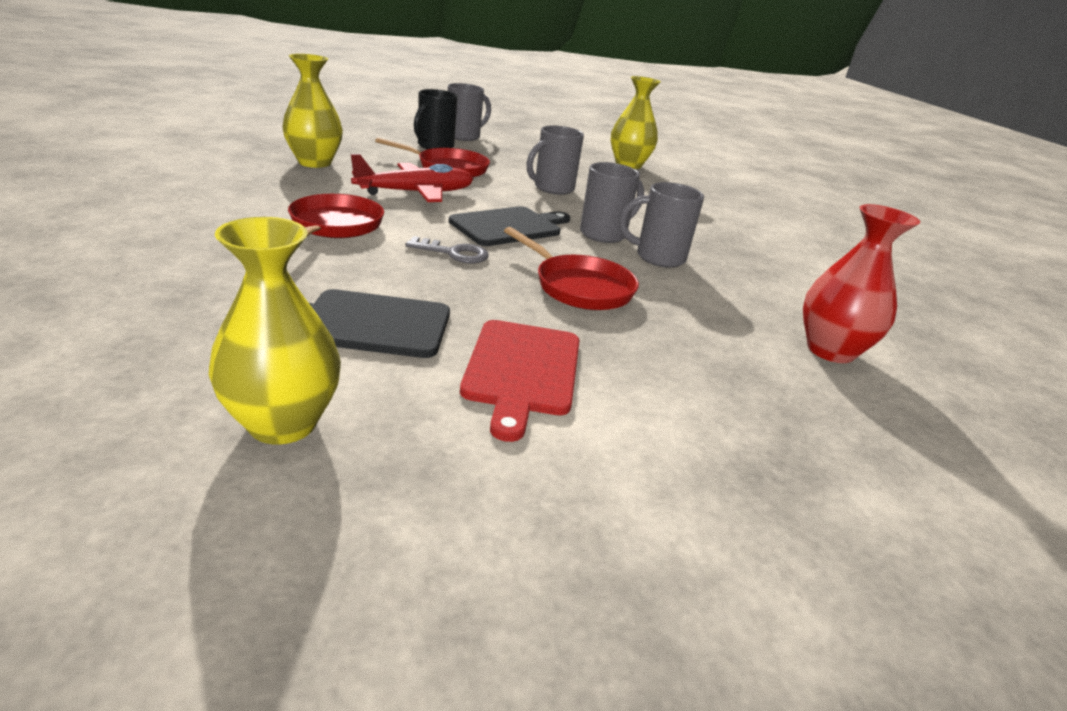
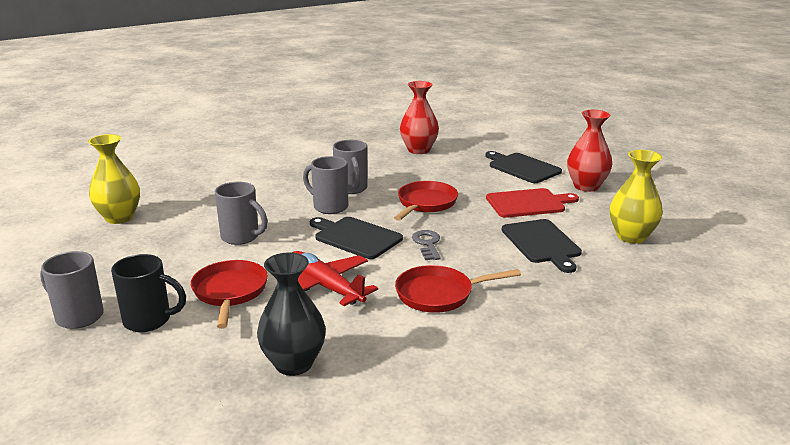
camera: 105 degrees left, 5 degrees down
(314, 162) = (294, 364): yellow vase -> black vase
(564, 490) = (586, 186): none -> red vase
(716, 440) = (522, 167): none -> black cutting board

